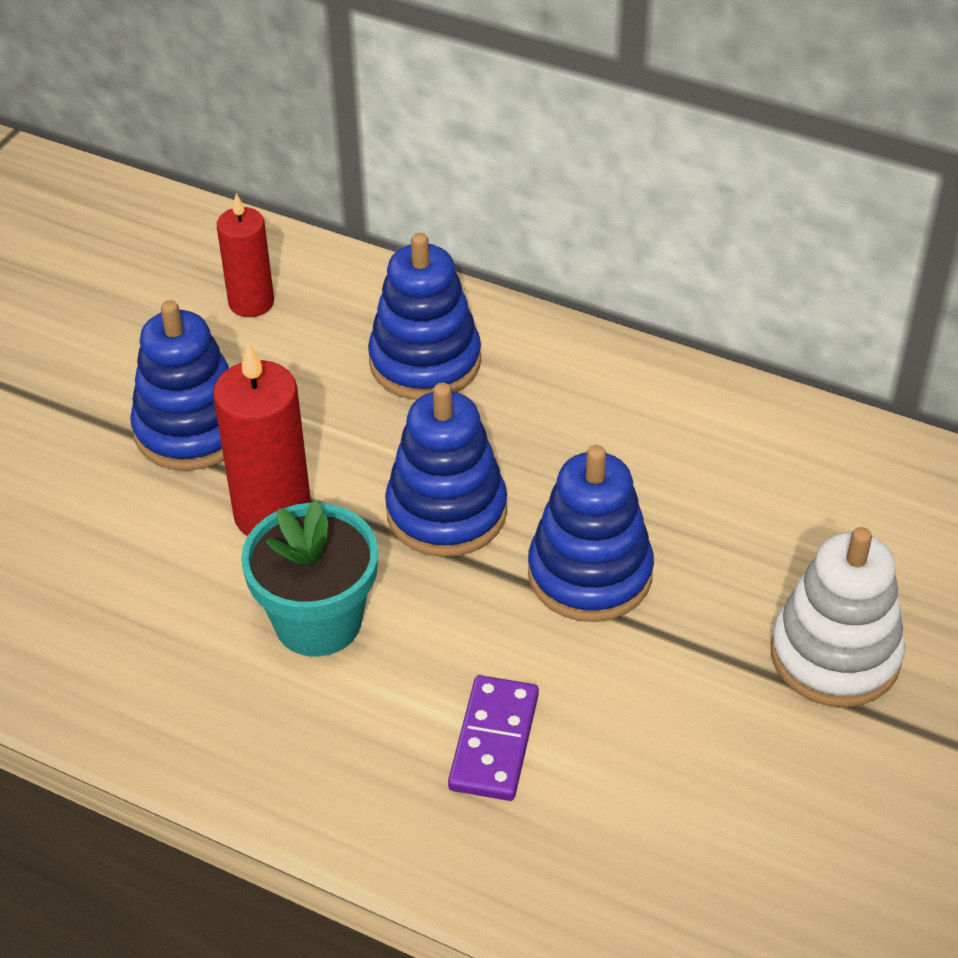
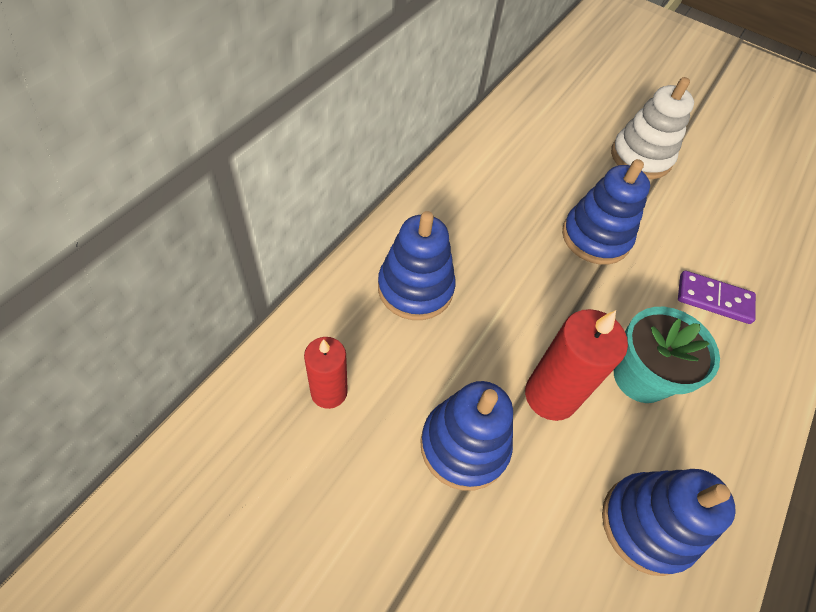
camera: 90 degrees left, 10 degrees up
(446, 512) = (549, 296): blue stacking toy -> blue stacking toy (647, 524)

